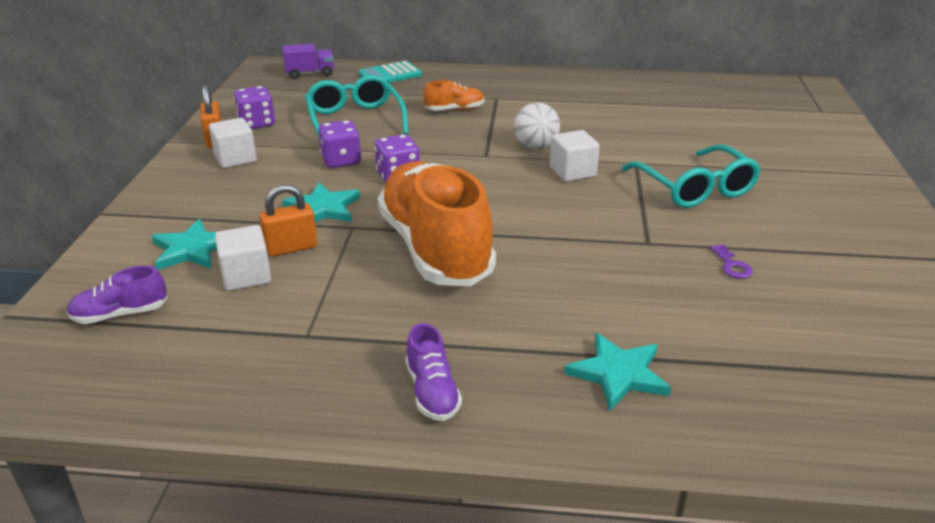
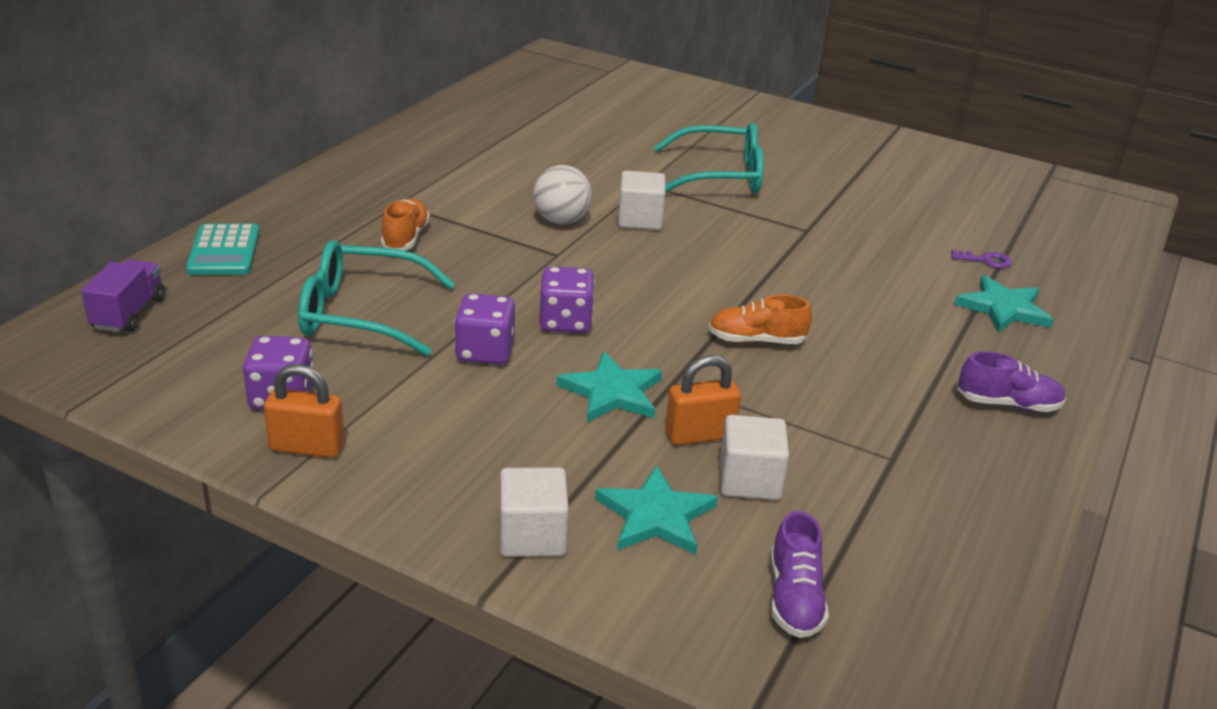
camera: 70 degrees left, 0 degrees up
(235, 158) = (397, 438): white cube -> white cube (532, 536)
(291, 248) = (699, 435): orange padlock -> orange padlock turned 75 degrees clockwise
(435, 249) = (756, 340): orange shoe -> orange shoe, size x0.42
(732, 265) = (864, 209): purple key -> purple key (985, 260)

